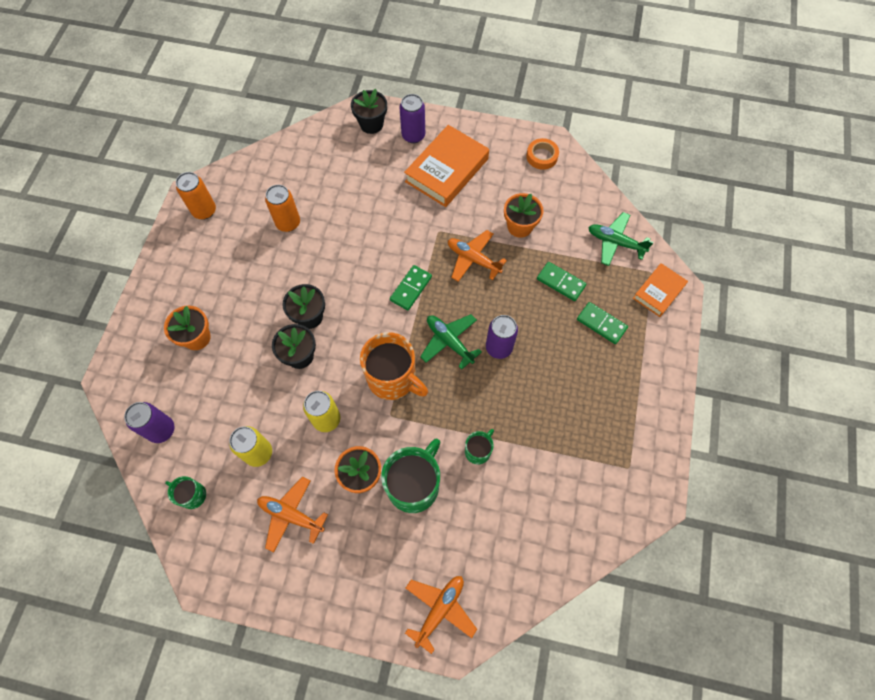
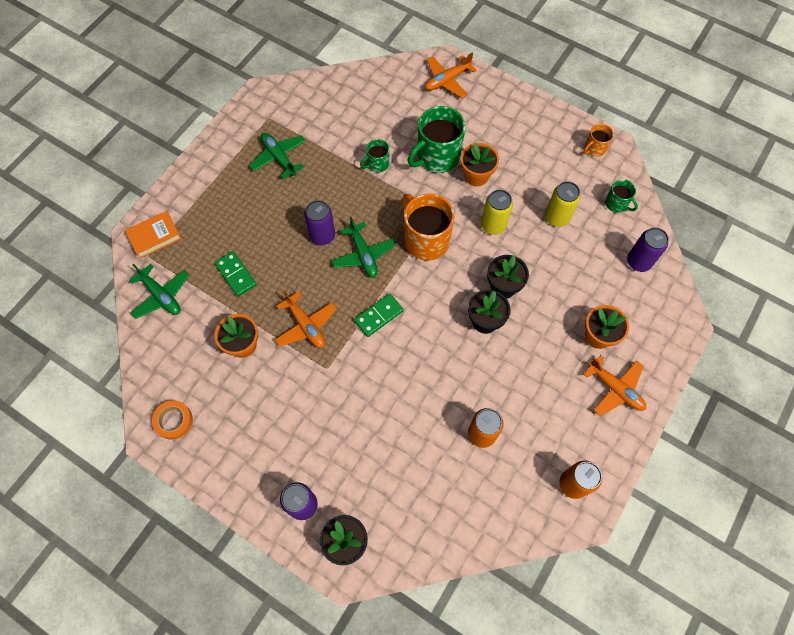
camera: 160 degrees left, 0 degrees up
(227, 566) = (594, 149): none -> orange mug
(291, 515) = (539, 166): orange plane -> orange plane (615, 389)
(447, 170) = (285, 441): orange book -> none
(589, 420) = (279, 158): none -> green plane
(601, 324) = (222, 226): green domino -> none

